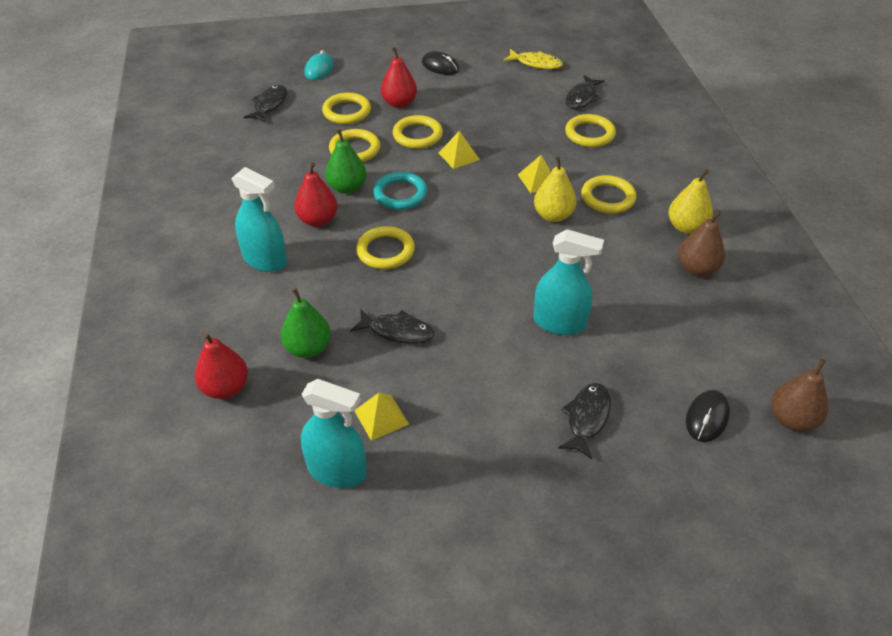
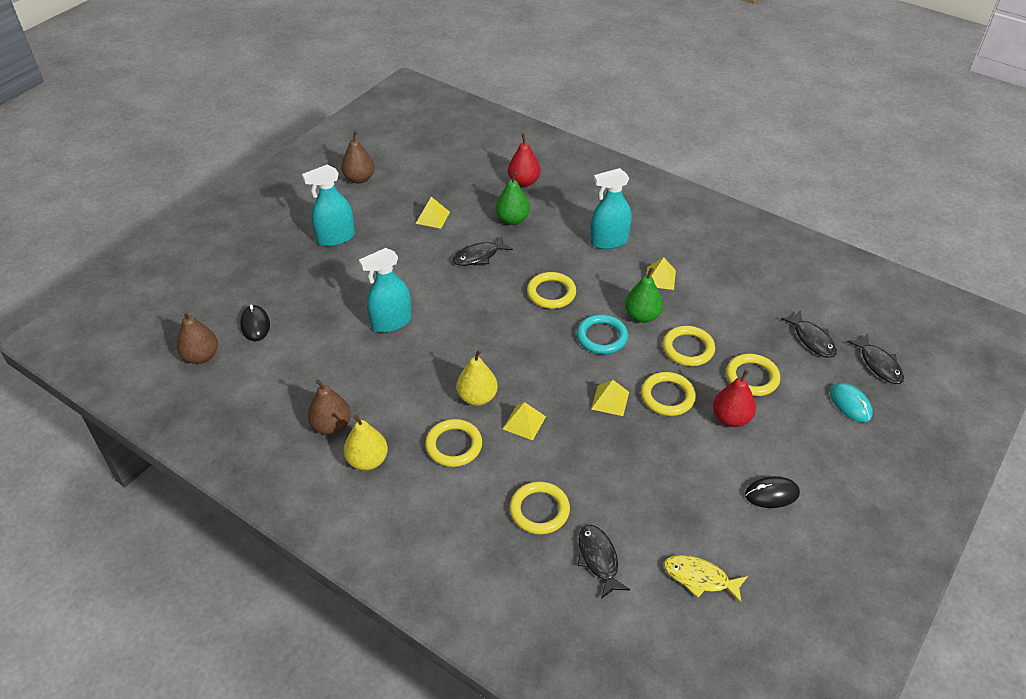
camera: 135 degrees right, 0 degrees up
(284, 203) = (660, 278): none -> yellow pyramid
(318, 220) = (621, 282): red pear -> none
(337, 471) = (424, 188): turquoise spray bottle -> turquoise spray bottle (336, 238)
(393, 562) = (359, 179): none -> brown pear
(536, 63) = (700, 578): yellow fish -> yellow fish turned 45 degrees clockwise
(587, 418) = (325, 282): black fish -> black fish (878, 364)

